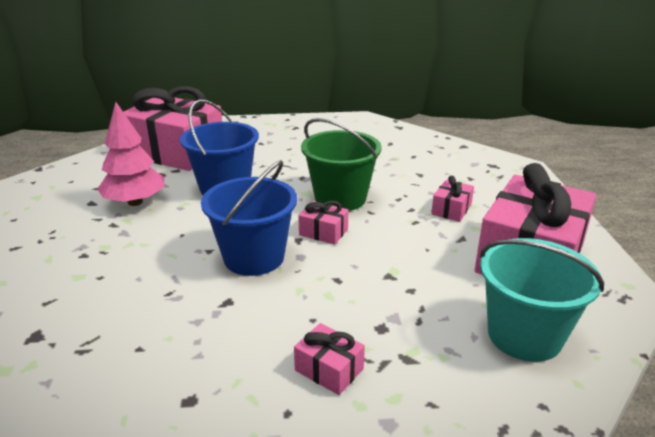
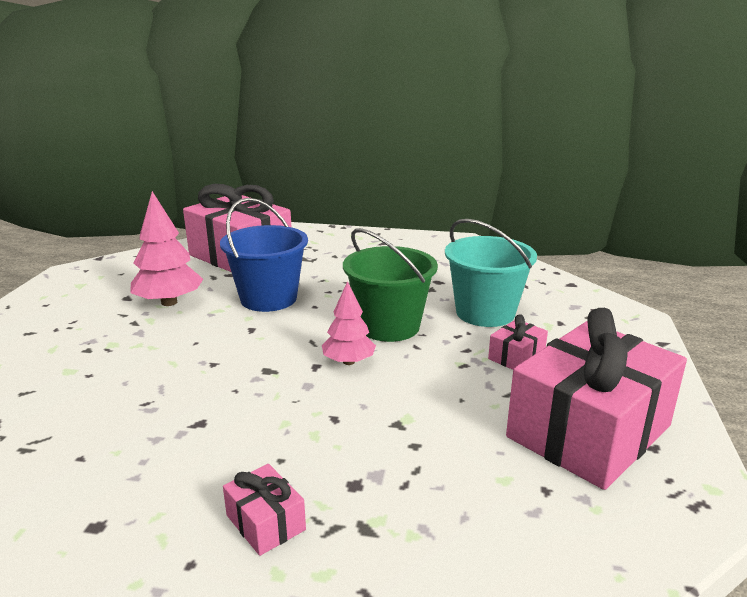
camera: 15 degrees right, 5 degrees down
(254, 257) = (256, 378): blue bucket -> none
(323, 232) = (348, 361): pink gift -> pink tree
(524, 335) = (531, 528): turquoise bucket -> turquoise bucket (485, 313)

